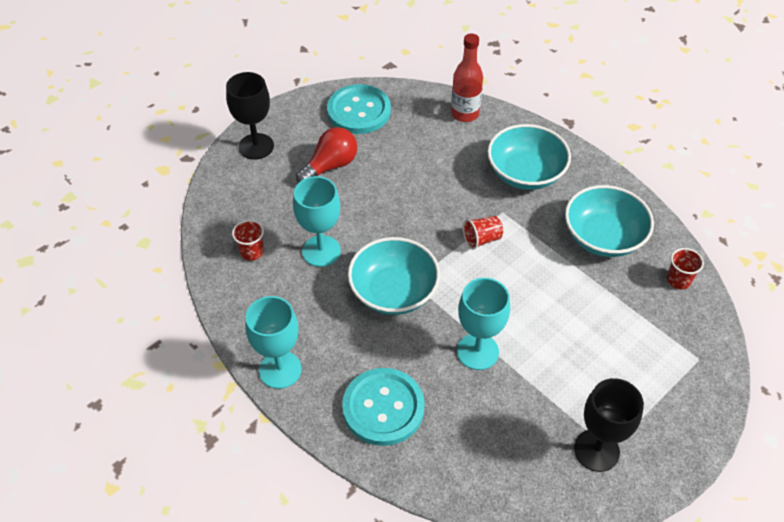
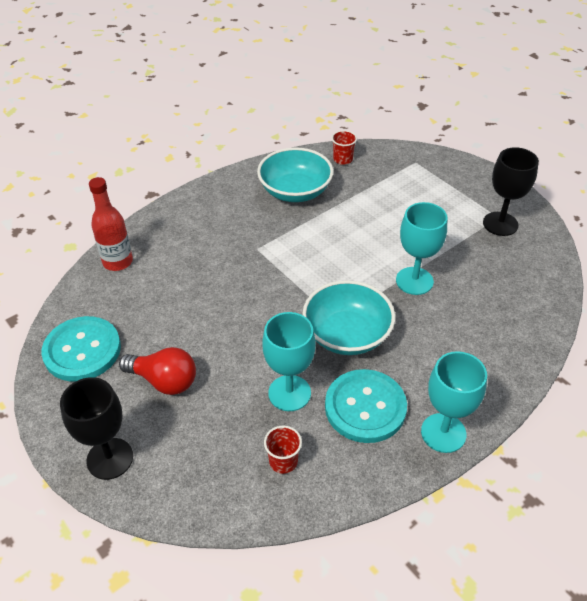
camera: 85 degrees left, 5 degrees down
(330, 166) = (164, 381): red light bulb -> red light bulb turned 150 degrees clockwise
(383, 408) = (478, 350): turquoise button -> turquoise button (365, 407)
(482, 239) = (288, 266): red cup -> none
(525, 173) = (211, 228): turquoise bowl -> none

